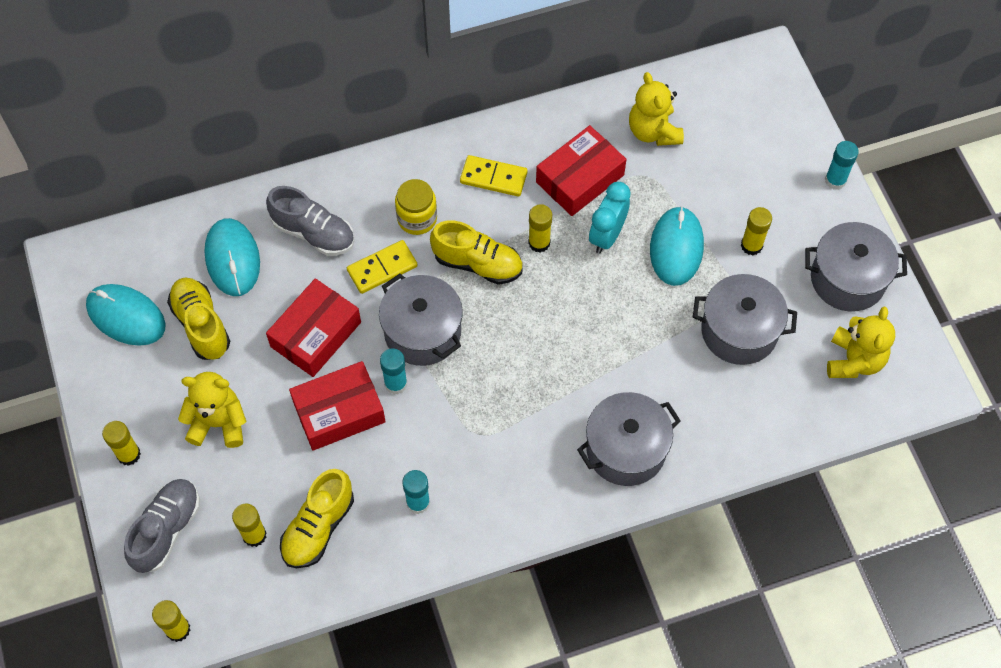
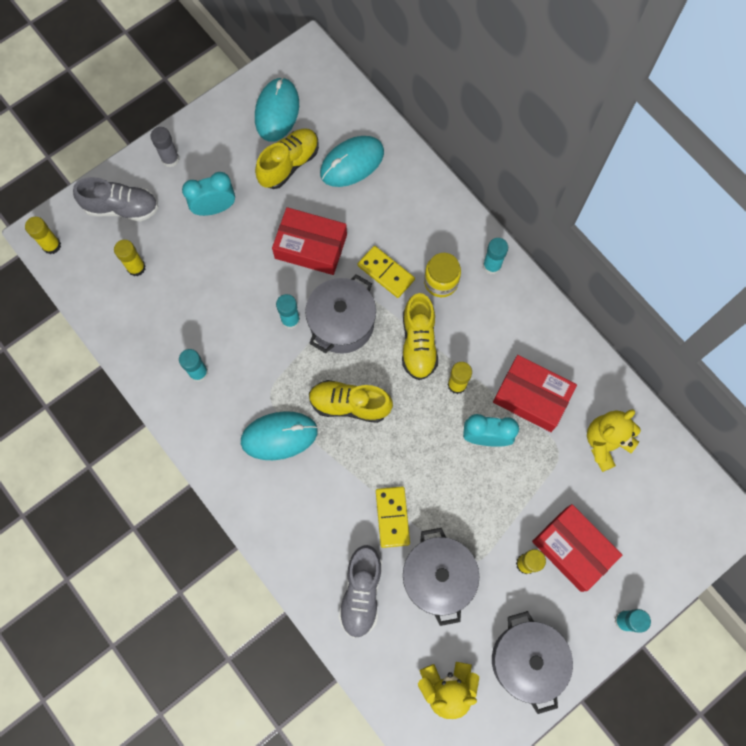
camera: 70 degrees right, 10 degrees up
(129, 454) = (170, 159): yellow glue stick -> grey glue stick
(218, 423) = (214, 208): yellow teddy bear -> turquoise clock
(314, 233) = (397, 211): grey shoe -> grey shoe (361, 593)
(318, 527) = (156, 309): yellow shoe -> yellow shoe (349, 404)
(339, 412) = (252, 288): red box -> red box (573, 549)
(420, 164) = (492, 266): none -> turquoise glue stick
(493, 178) = (503, 327): yellow domino -> yellow domino (392, 517)
(626, 449) = (296, 516): grey pot -> none
(676, 248) = (497, 499): turquoise mouse -> turquoise mouse (279, 436)

